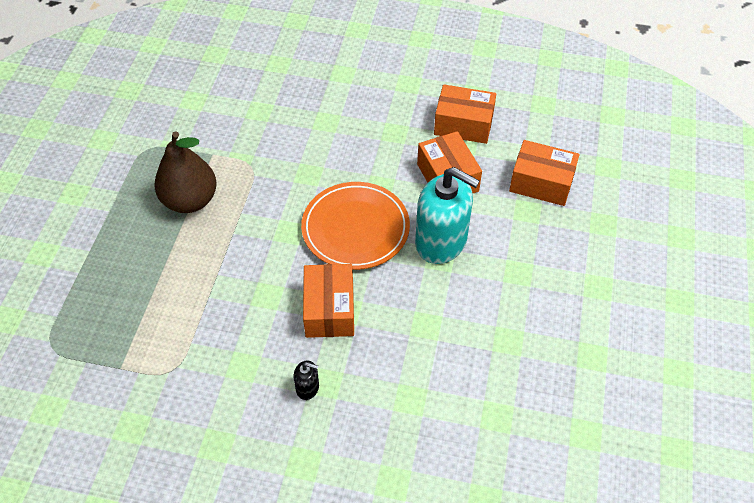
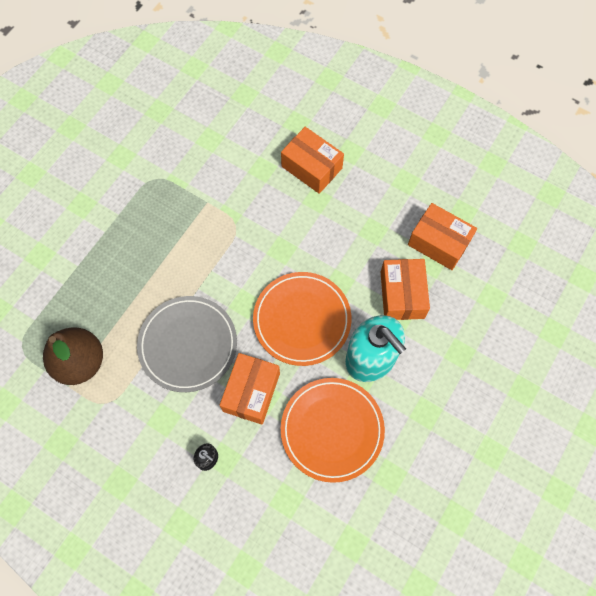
camera: 20 degrees right, 15 degrees up
(190, 200) = (173, 244): brown pear -> brown pear (80, 362)
(242, 287) = (188, 345): none -> grey plate
(429, 317) = (332, 430): none -> orange plate
(541, 183) = (484, 329): orange box -> orange box (311, 167)

